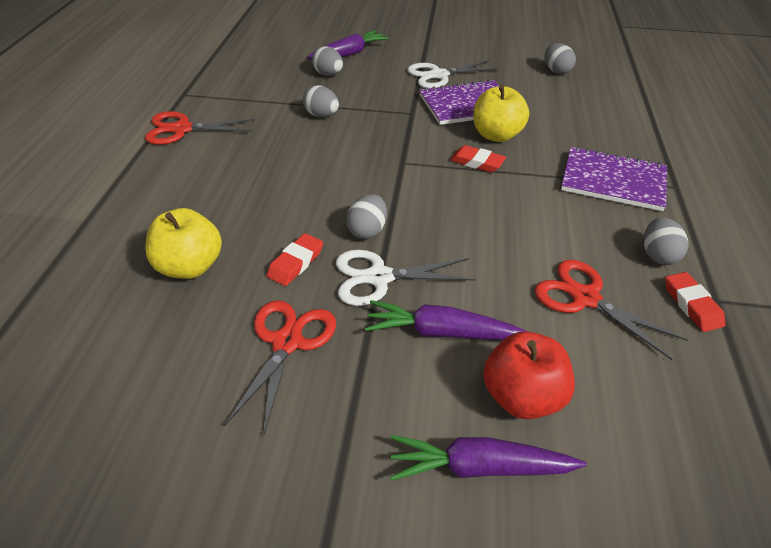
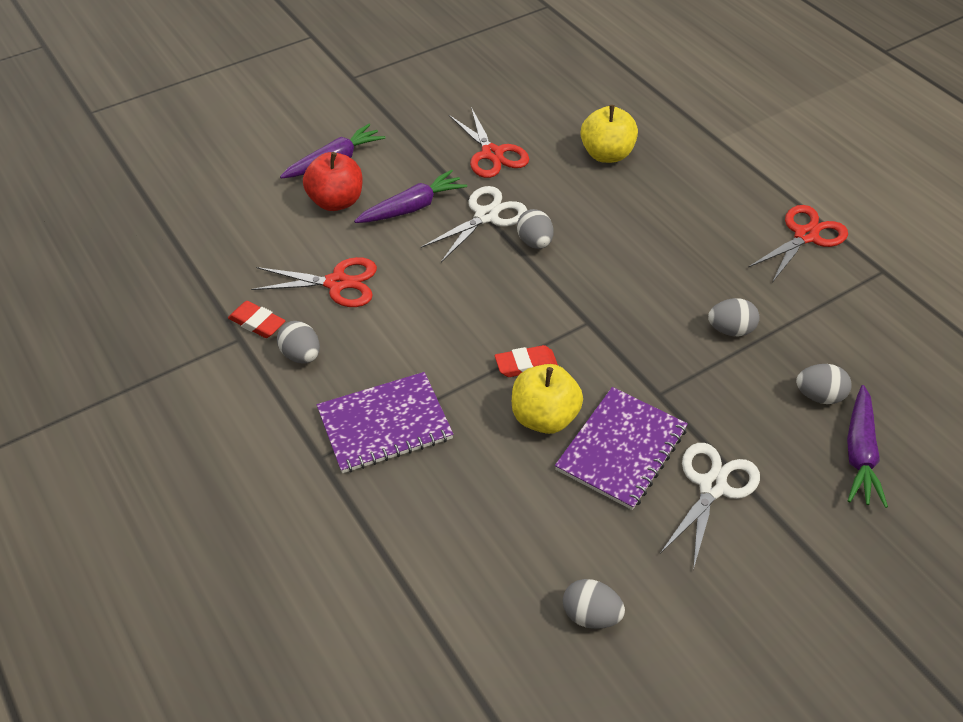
camera: 140 degrees right, 5 degrees up
(295, 263) = (549, 193): red eraser -> none

